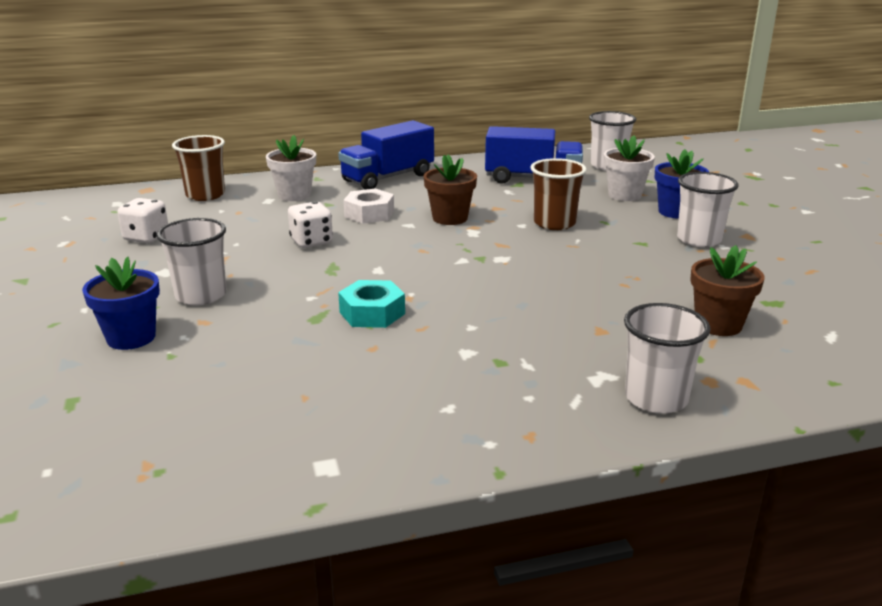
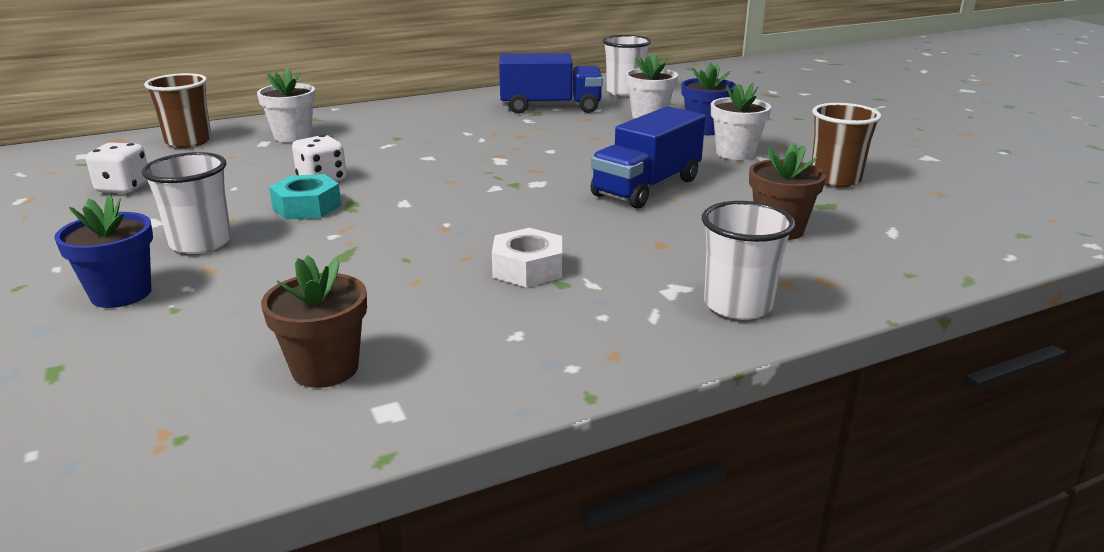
camera: 10 degrees left, 0 degrees up
(369, 214) = (382, 149): white nut -> white nut (528, 268)
(372, 313) = (407, 246): turquoise nut -> turquoise nut (307, 207)
(387, 178) = (394, 114): blue truck -> blue truck (646, 187)
(450, 218) = (472, 148): brown flower pot -> brown flower pot (325, 369)
(554, 223) = (584, 147): brown cup -> brown cup (835, 179)
(699, 240) = (735, 153): white cup -> white flower pot

